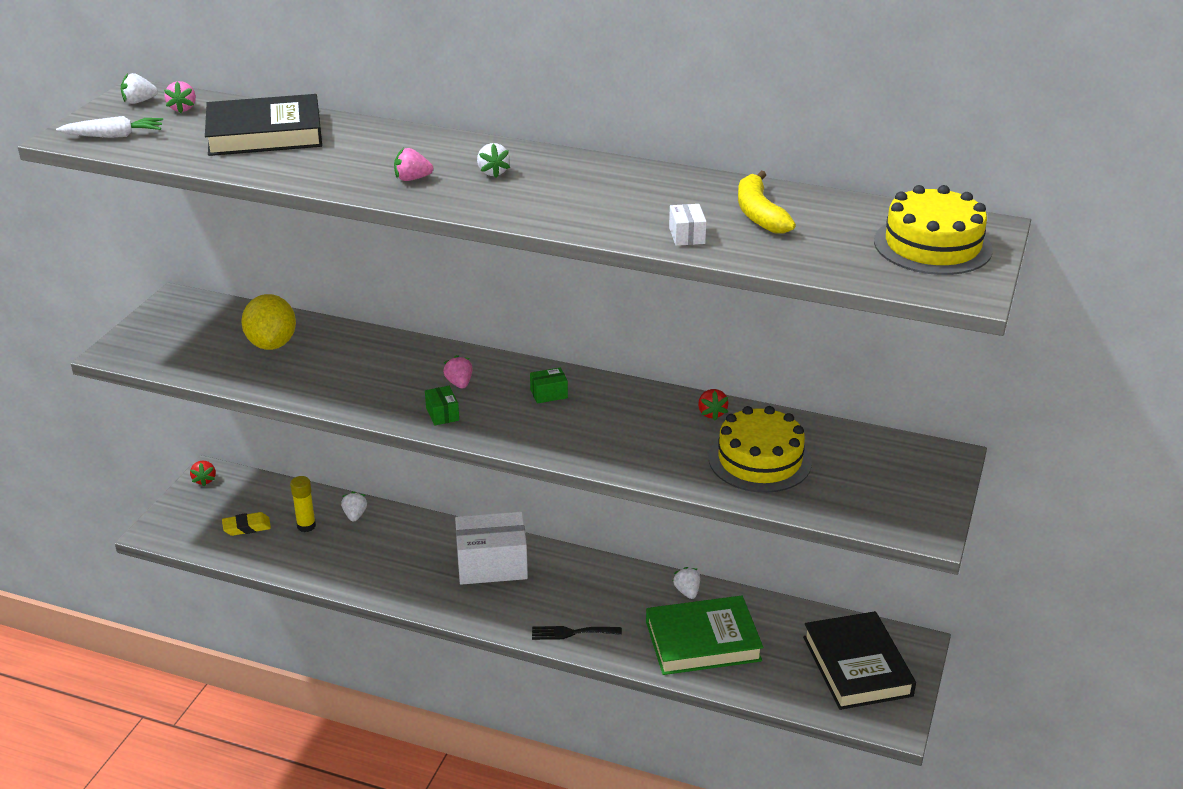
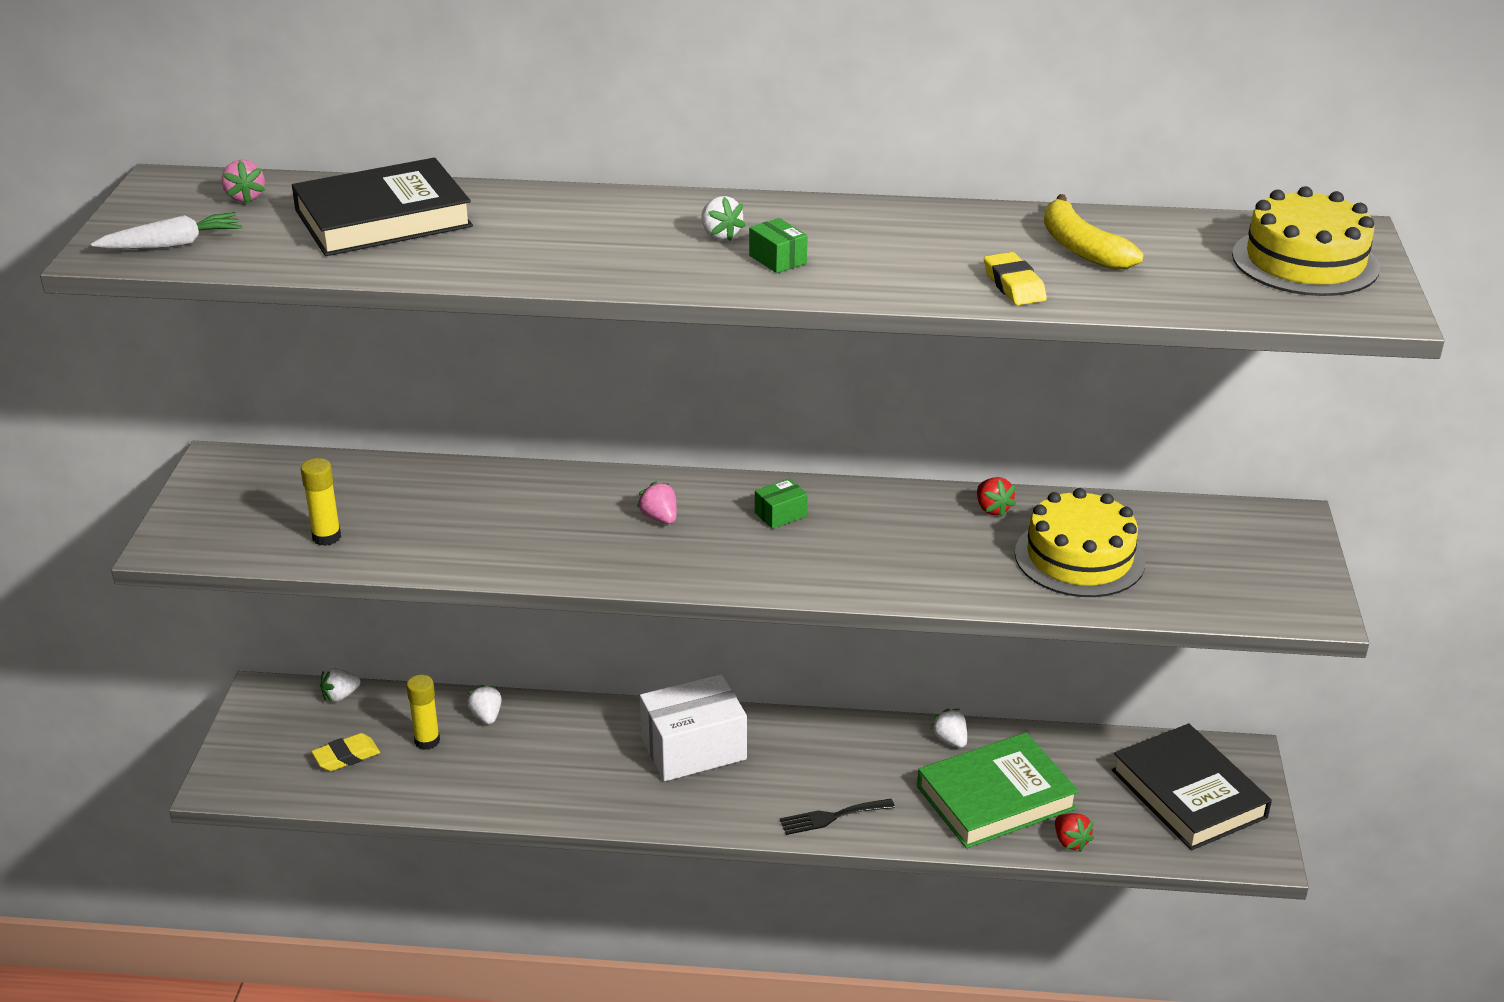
camera: 15 degrees left, 0 degrees up
(139, 101) = (176, 194): white strawberry -> white strawberry (340, 696)
(204, 480) = (259, 703): red strawberry -> red strawberry (1070, 841)
(221, 362) = (326, 537): none -> yellow glue stick
(272, 344) = (383, 503): yellow lemon -> none
(412, 179) = (622, 255): pink strawberry -> none
(442, 414) = (659, 561): green box -> green box (777, 259)
(687, 235) = (1014, 285): white box -> yellow eraser

